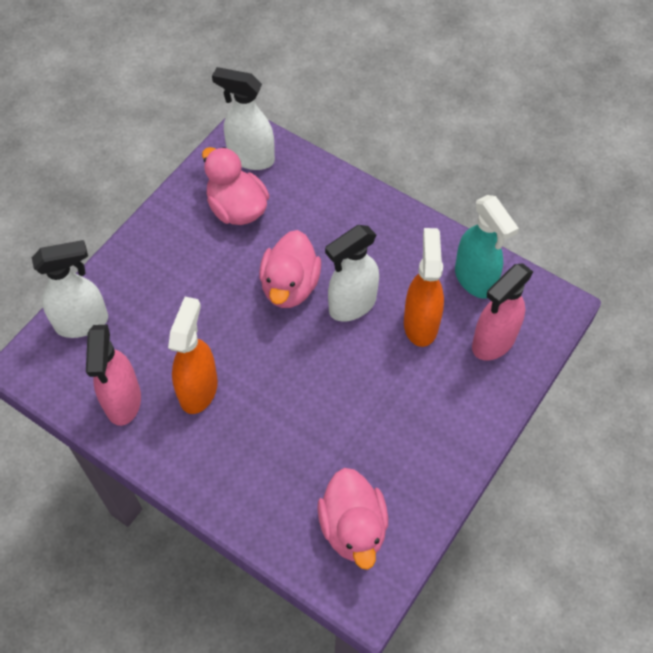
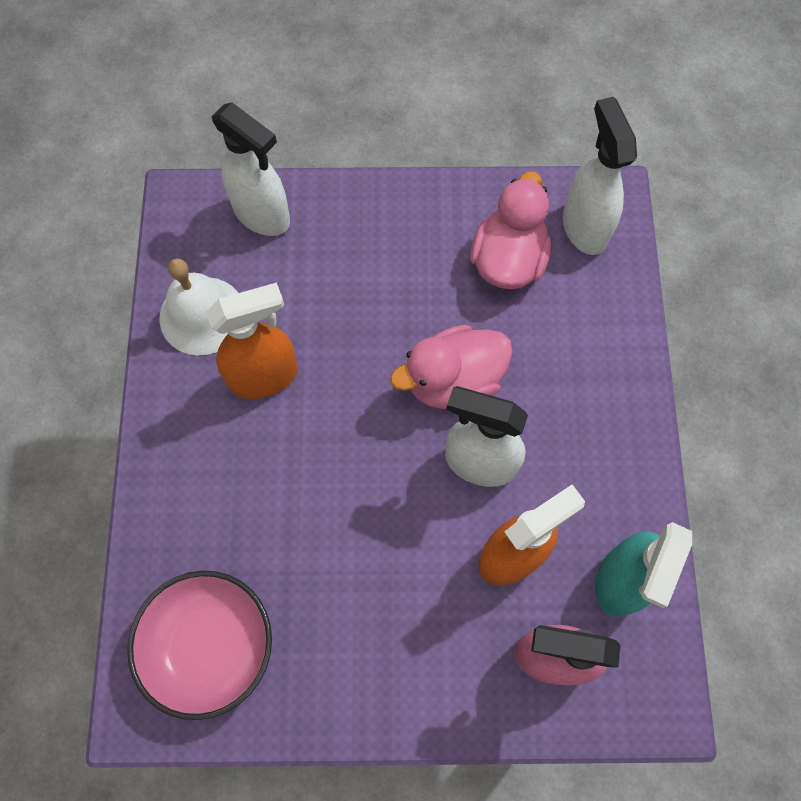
camera: 55 degrees right, 10 degrees up
(123, 401) = (202, 315): pink spray bottle -> white bell
(353, 527) = (210, 646): pink duck -> pink bowl

